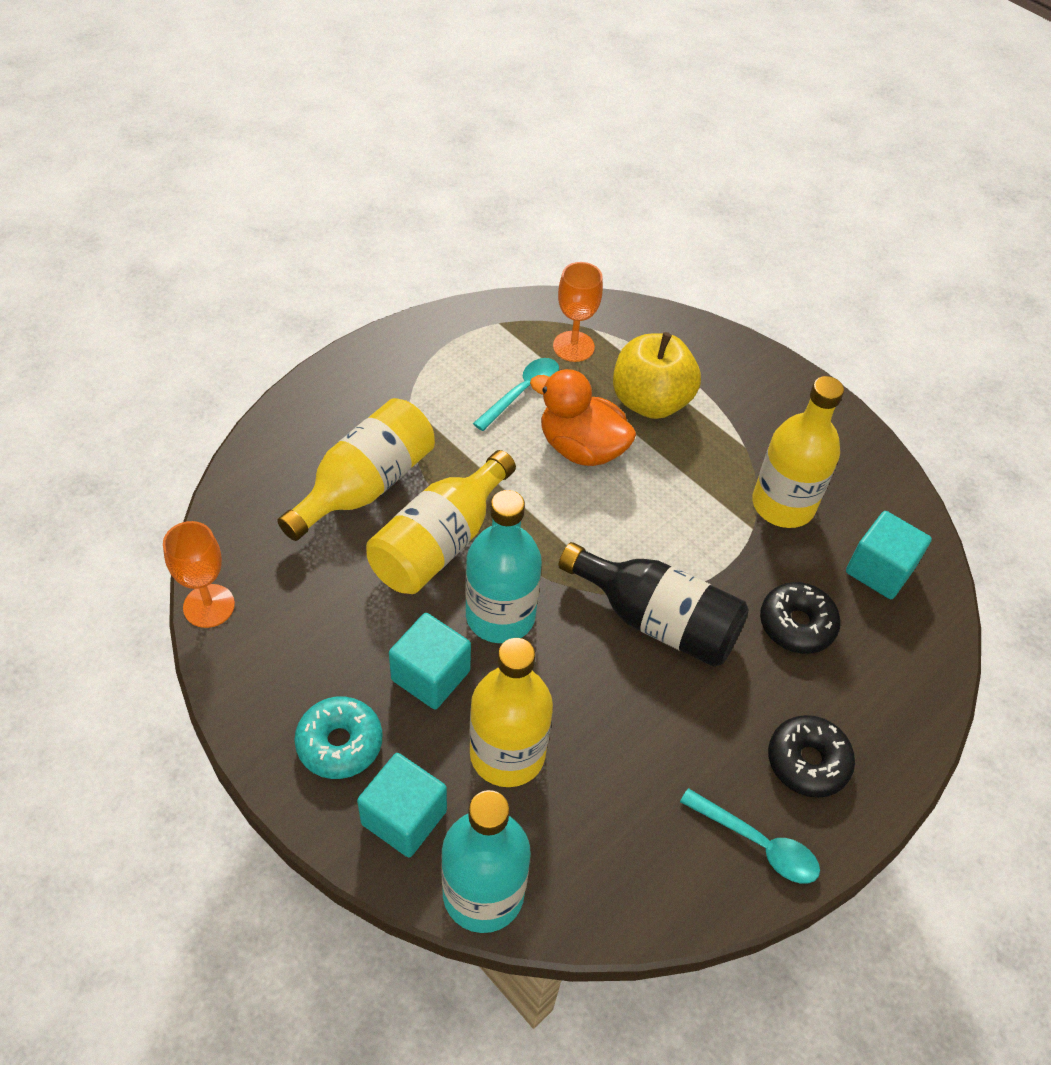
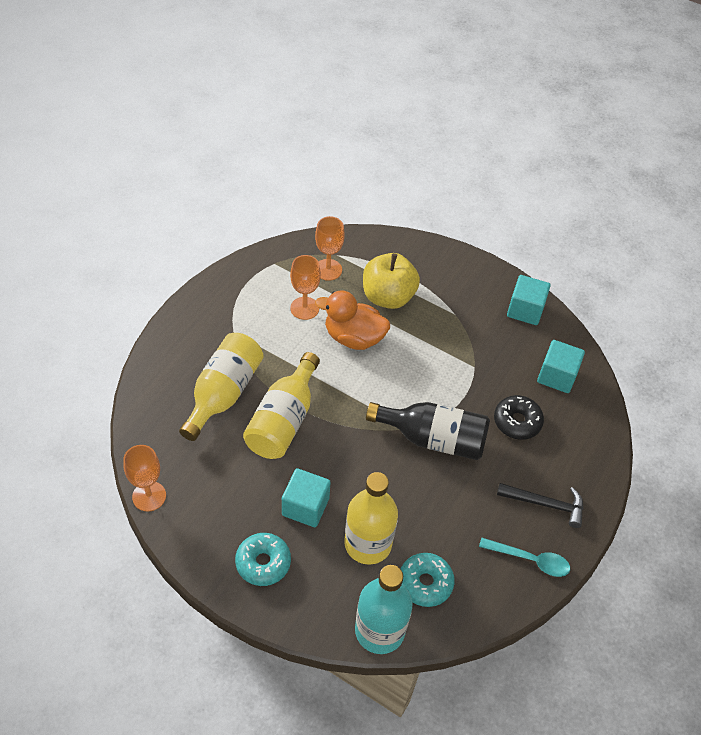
camera: 15 degrees left, 0 degrees up
(404, 817) = (317, 598): turquoise cube -> turquoise cube (525, 310)
(500, 615) = (336, 458): turquoise bottle -> none
(522, 392) = (304, 308): turquoise spoon -> orange goblet
(578, 837) = (425, 583): none -> turquoise donut
(783, 505) = (488, 347): yellow bottle -> none
(807, 762) = (545, 504): black donut -> black hammer

